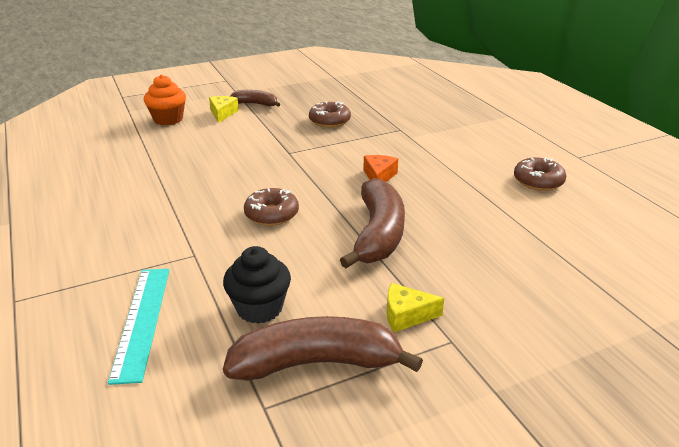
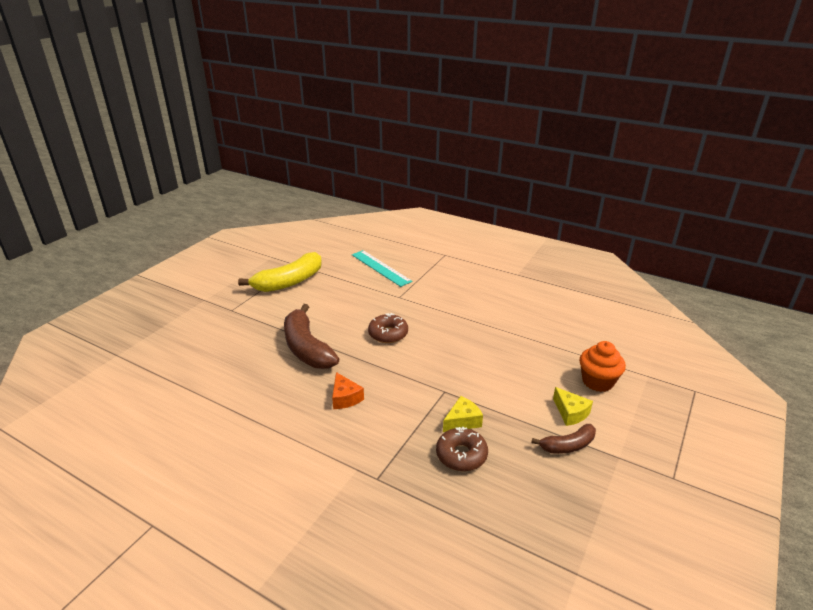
camera: 145 degrees right, 0 degrees up
(259, 308) = (335, 289): black cupcake -> none
(317, 363) = (289, 282): brown banana -> yellow banana
(406, 315) = (260, 312): yellow cheese -> yellow cheese (462, 421)
(538, 181) = (197, 457): brown donut -> none

